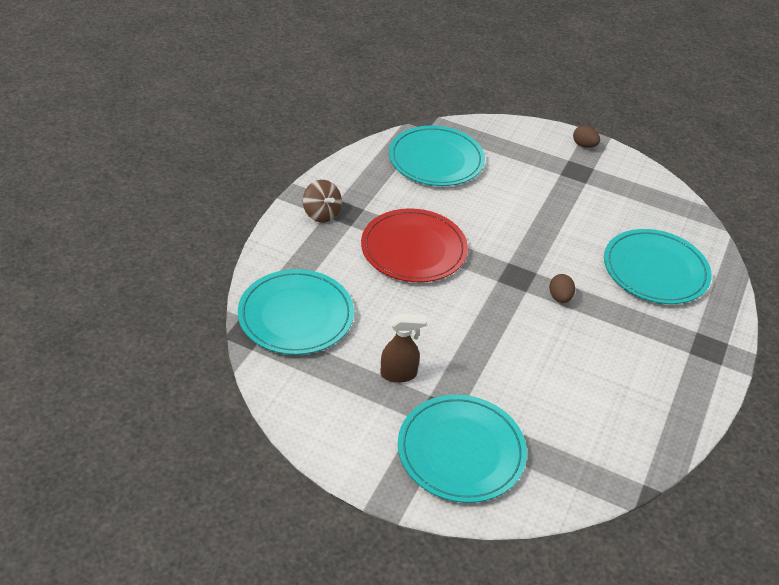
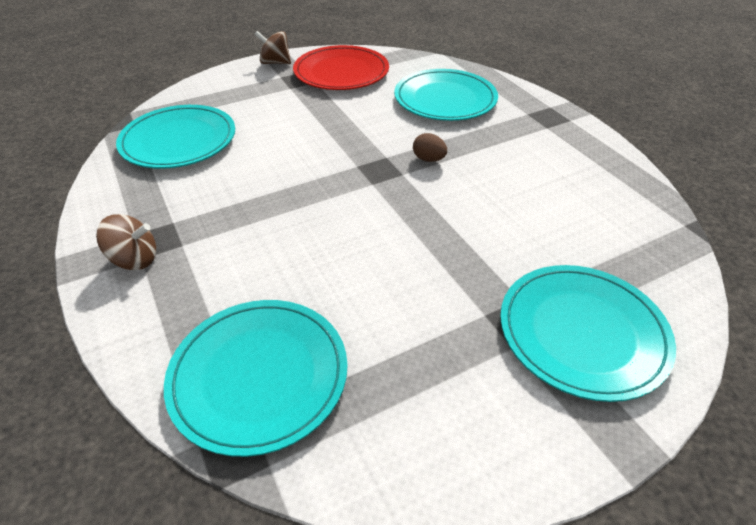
camera: 50 degrees left, 0 degrees up
(399, 374) = (435, 325): brown spray bottle -> none
(413, 249) = (271, 216): red plate -> red plate (341, 72)
(584, 145) = (275, 63): brown egg -> brown spinning top

